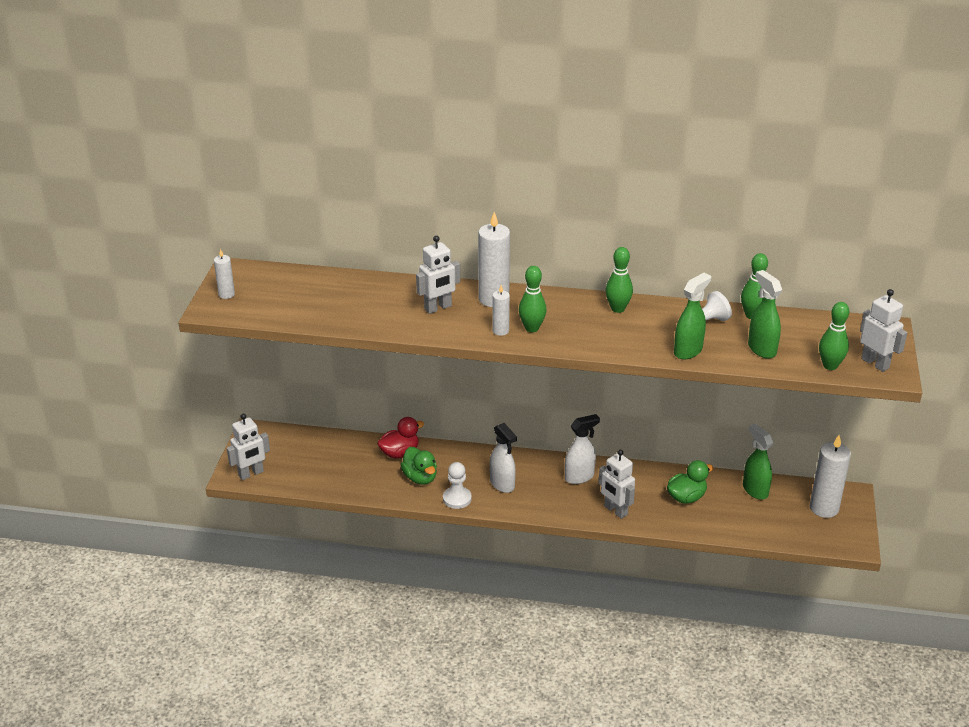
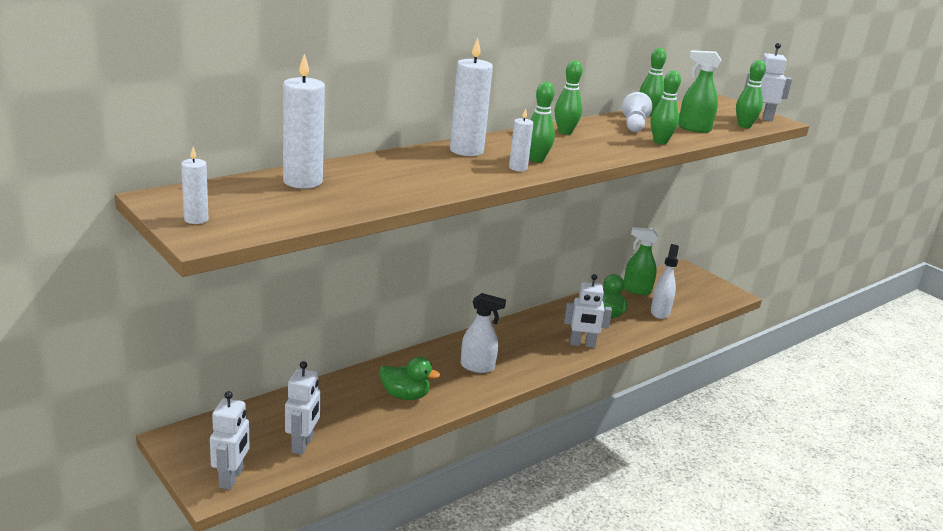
camera: 50 degrees left, 10 degrees down
(400, 453) = (356, 385): red duck -> none
(438, 308) = (436, 168): white robot -> white robot (302, 444)
(457, 499) = (461, 395): white pawn -> none
(579, 477) = (522, 334): white spray bottle -> white spray bottle (660, 312)
(688, 351) = (660, 142): green spray bottle -> green bowling pin
(824, 508) = (686, 283): white candle -> white candle (302, 181)

